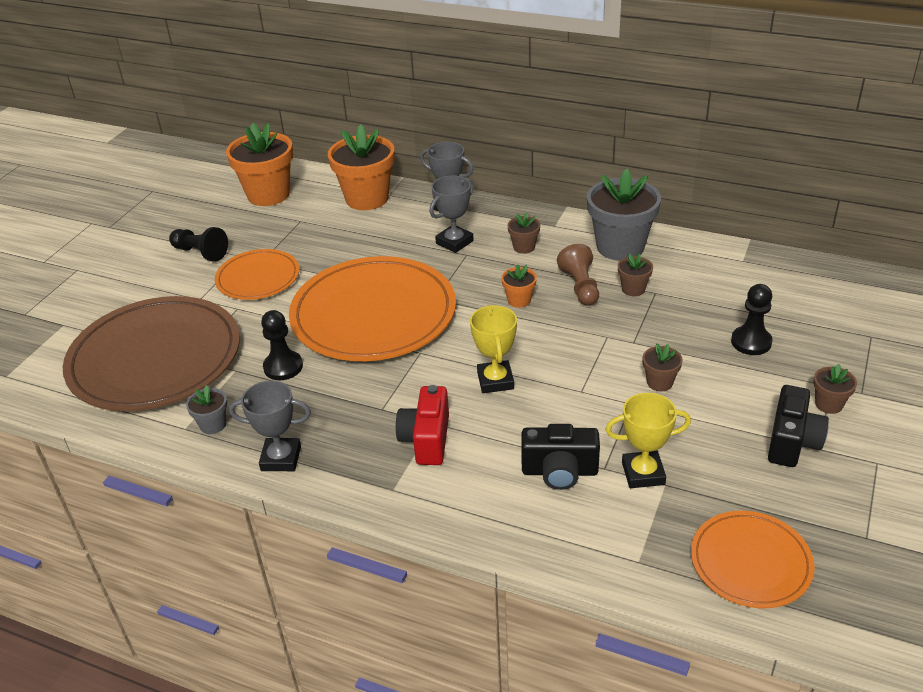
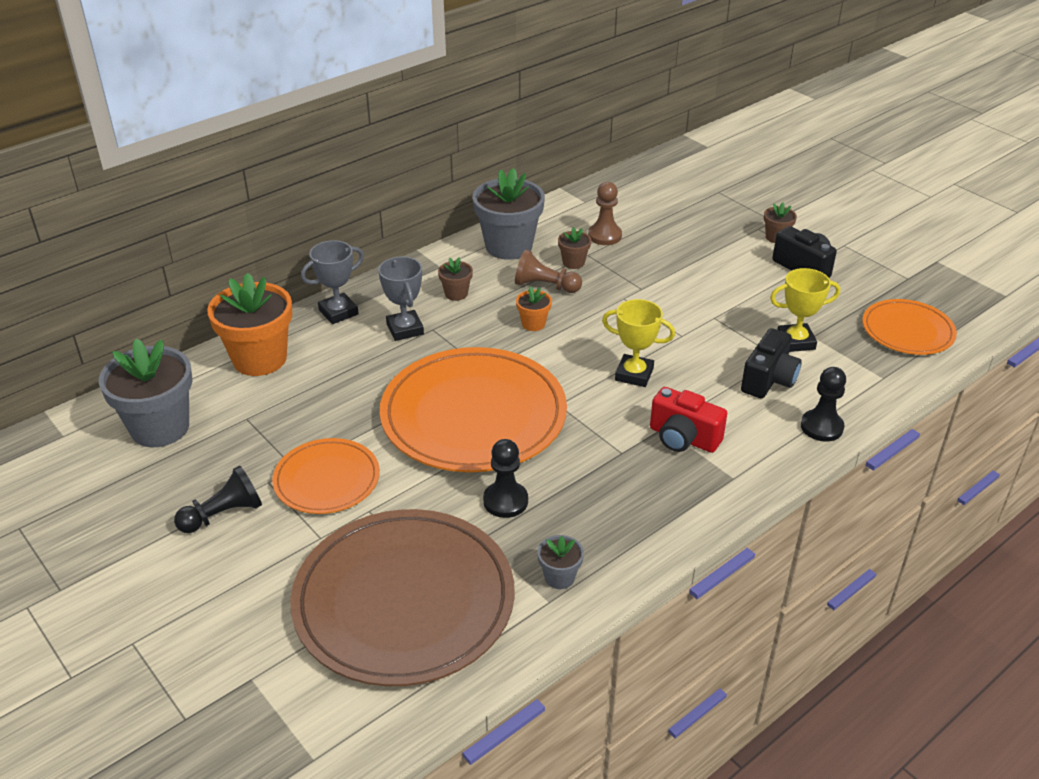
camera: 65 degrees left, 0 degrees up
(268, 194) = (160, 428): orange flower pot -> grey flower pot
(281, 458) = (646, 539): grey trophy -> none
(643, 473) = (795, 341): yellow trophy -> yellow trophy turned 60 degrees clockwise
(659, 382) = (700, 295): brown flower pot -> none
(697, 291) = (604, 236): none -> brown pawn
(751, 342) = (685, 239): black pawn -> black pawn (821, 427)

